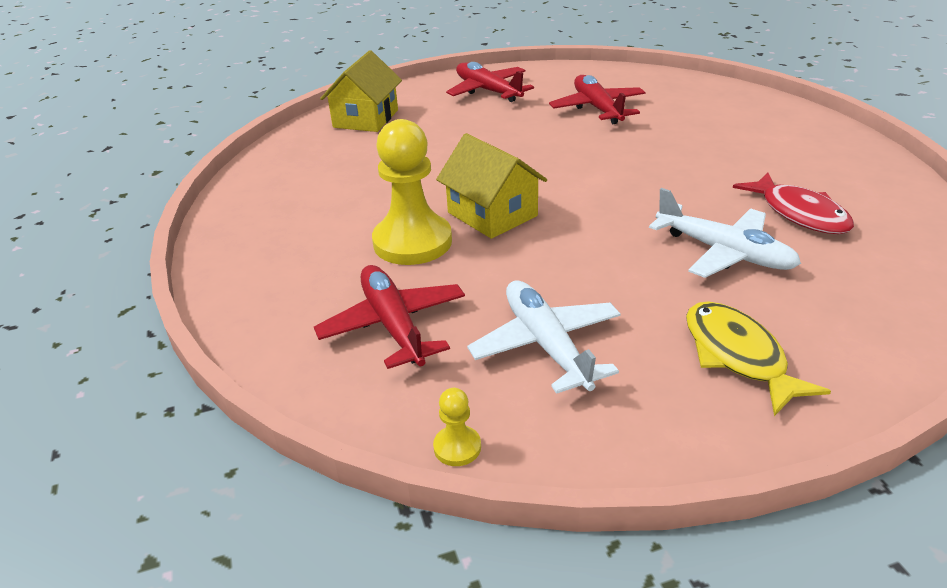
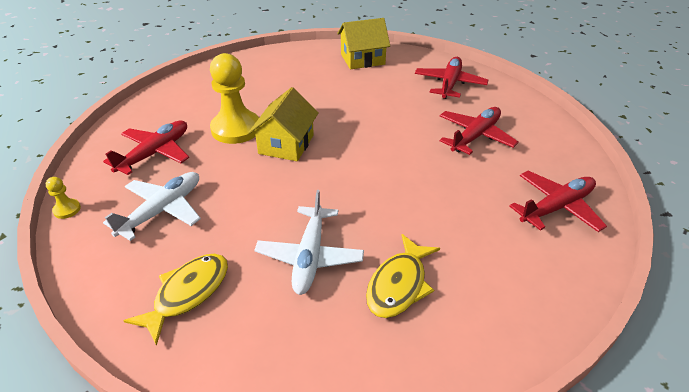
camera: 55 degrees right, 5 degrees up
(739, 110) = (556, 207): none -> red plane
(799, 213) = (399, 285): red fish -> yellow fish

